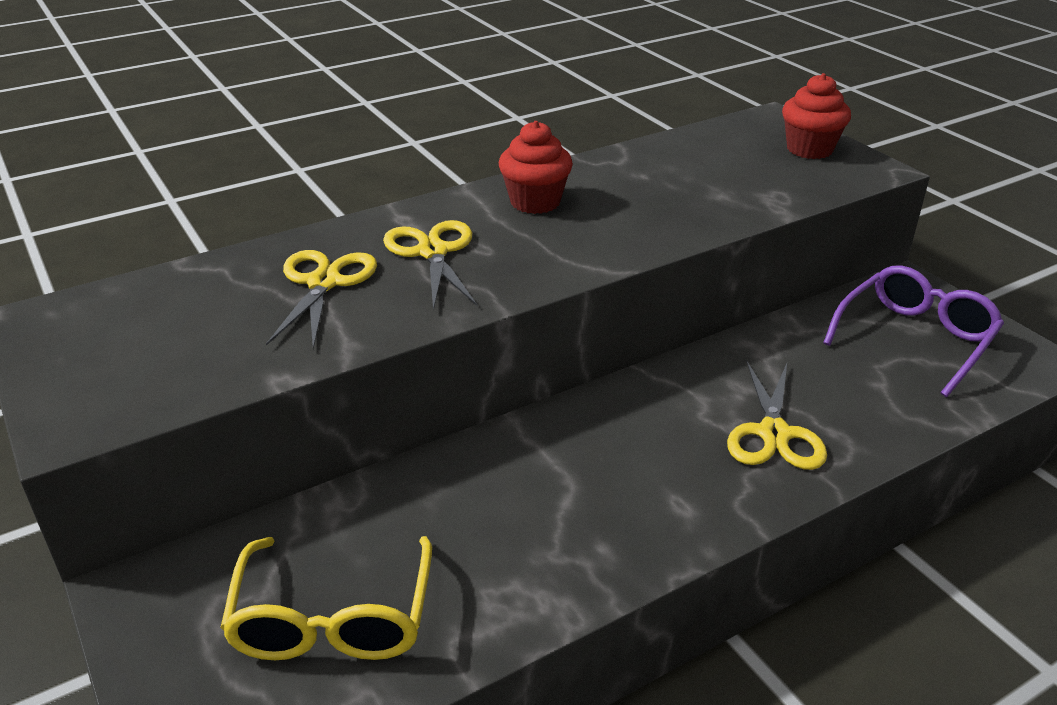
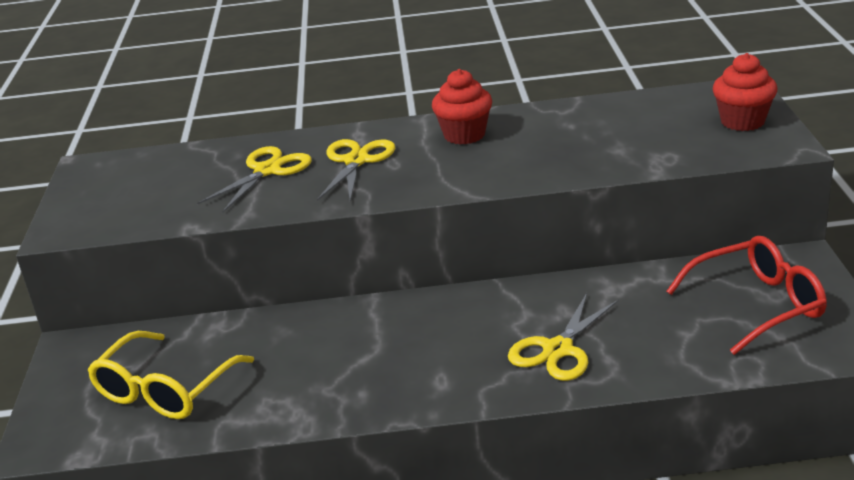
camera: 30 degrees right, 5 degrees down
(914, 339) = (756, 305): purple glasses -> red glasses

